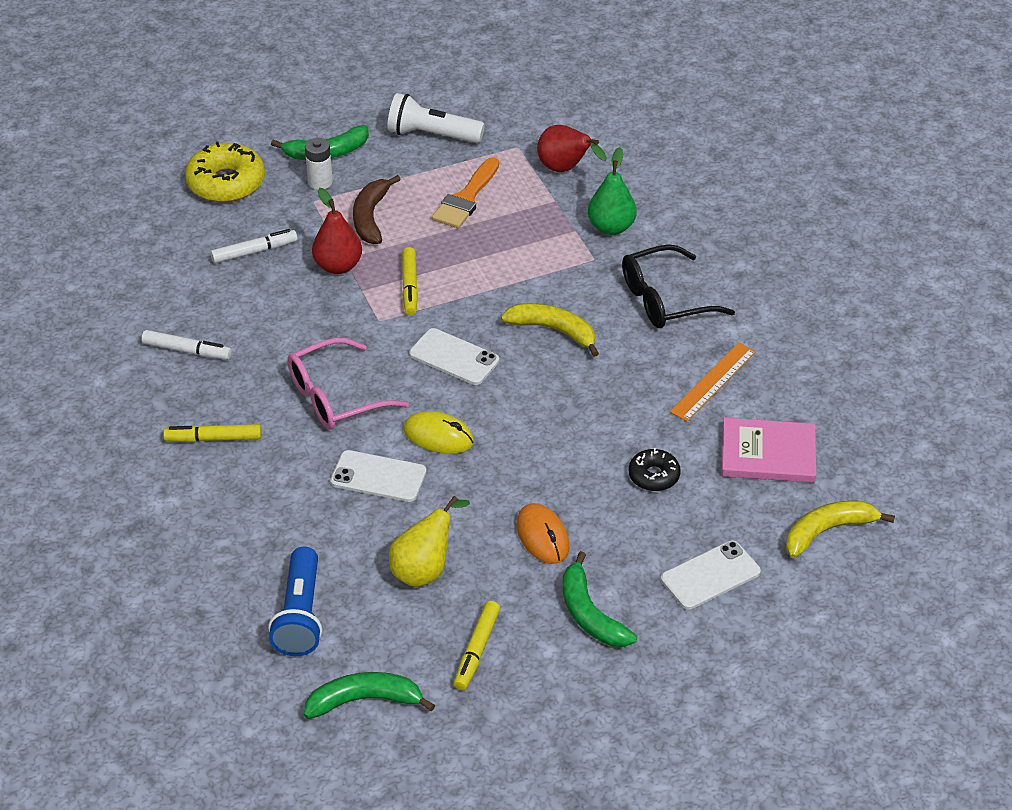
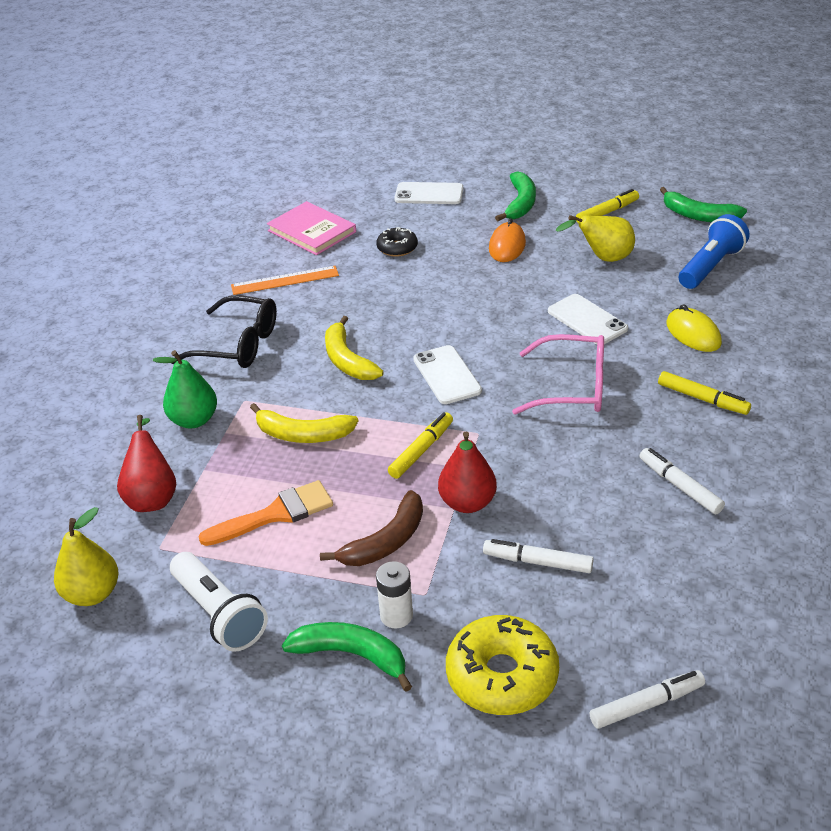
camera: 140 degrees left, 5 degrees down
(128, 207) = (646, 704): none -> white marker
(438, 436) = (516, 327): yellow mouse -> yellow mouse (693, 334)
(523, 109) = (92, 594): none -> yellow pear
(827, 531) = (335, 187): yellow banana -> yellow banana (303, 434)

